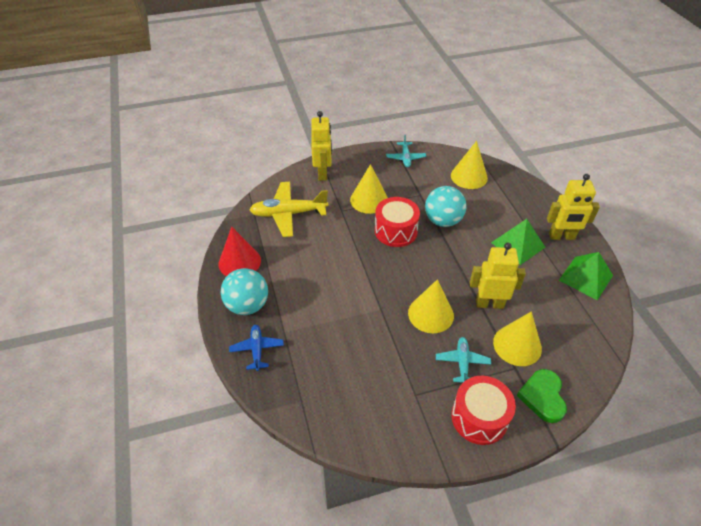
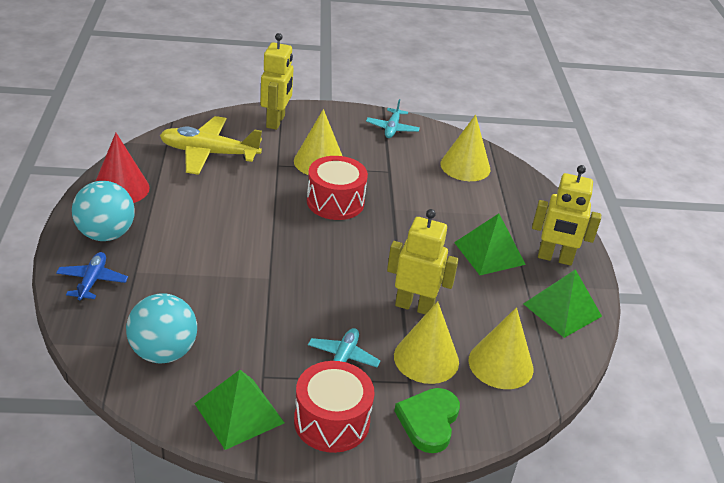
camera: 10 degrees right, 10 degrees down
(414, 431) = (239, 413): none -> green pyramid
(430, 314) = (331, 298): yellow cone -> yellow cone (500, 364)
(443, 221) = (403, 205): turquoise ball -> turquoise ball (163, 352)

